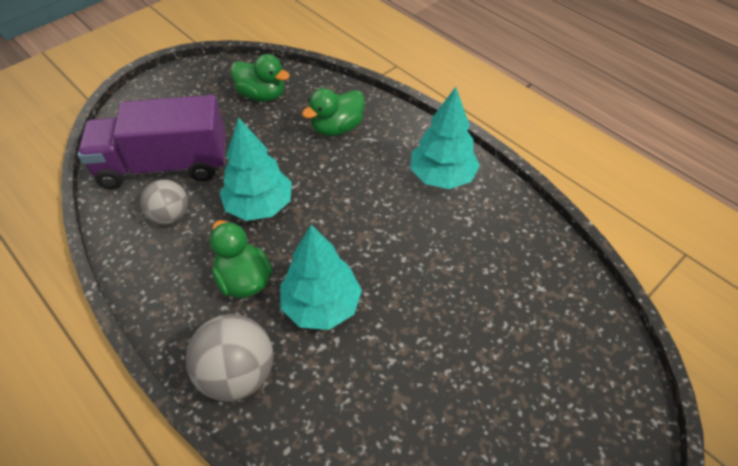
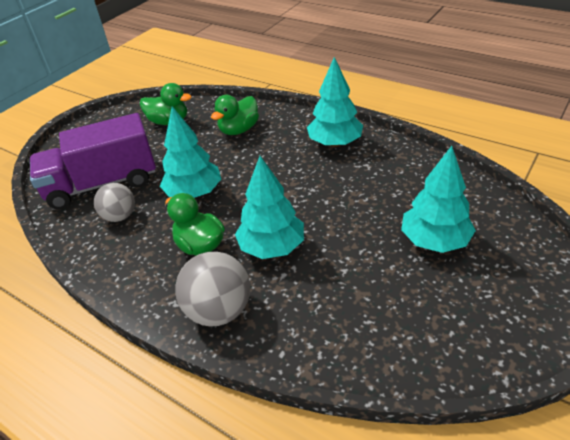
camera: 10 degrees left, 10 degrees down
(509, 350) = (434, 241): none -> turquoise tree

